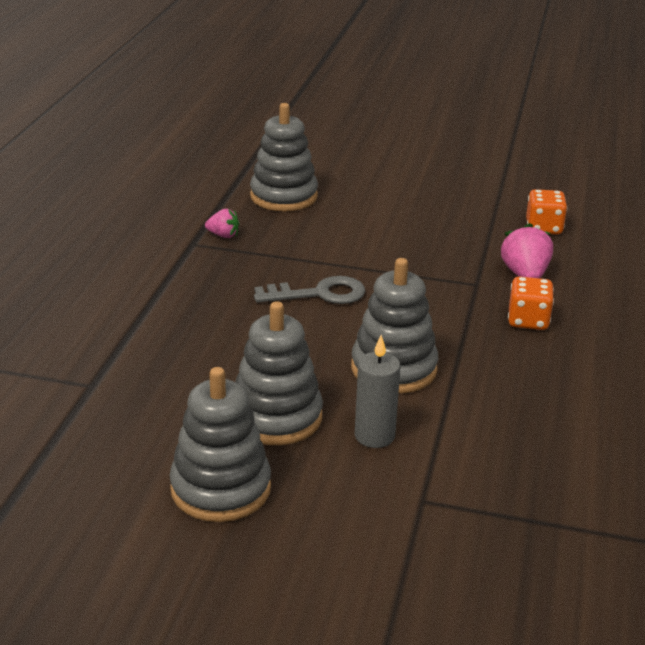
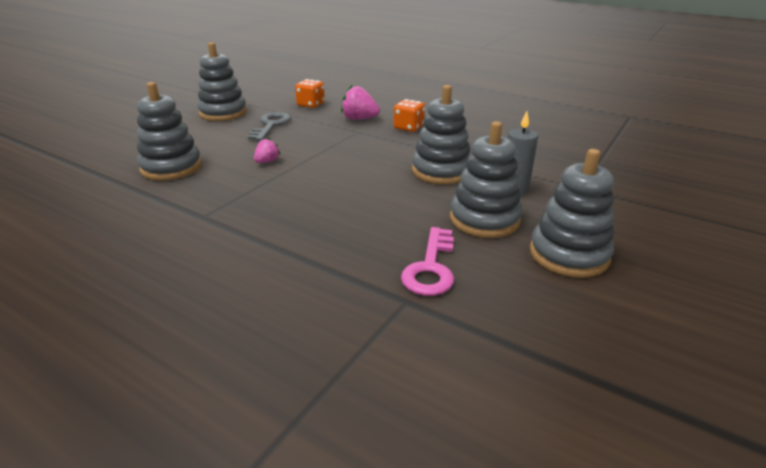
camera: 70 degrees left, 0 degrees up
(153, 391) = (431, 268): none -> pink key
(223, 235) = (204, 201): pink strawberry -> pink strawberry (267, 161)
(319, 294) = (332, 178): grey key -> grey key (271, 125)
(455, 179) = (223, 113): none -> grey stacking toy

